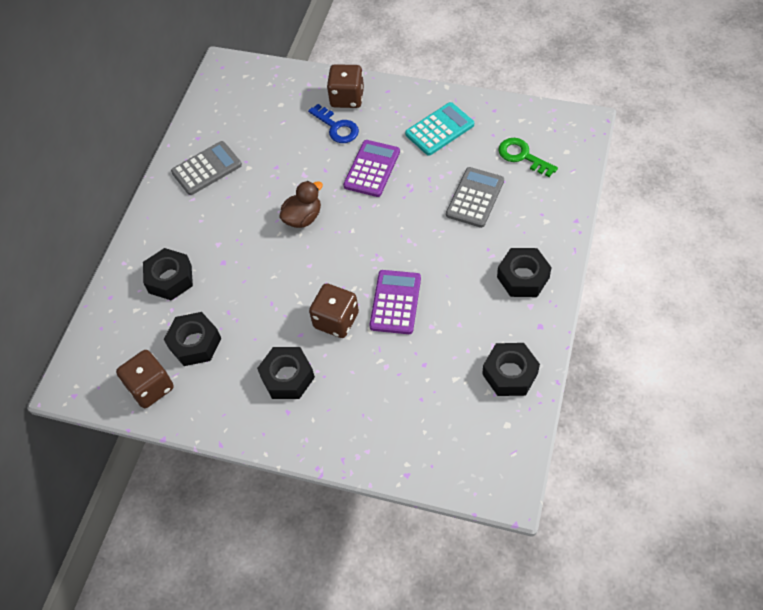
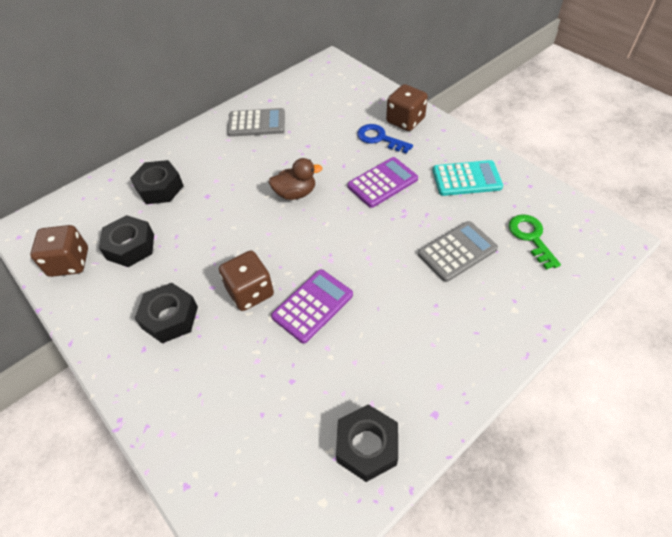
camera: 30 degrees right, 5 degrees down
(337, 127) = (379, 138): blue key -> blue key turned 135 degrees clockwise
(523, 277) = (452, 352): black nut -> none

